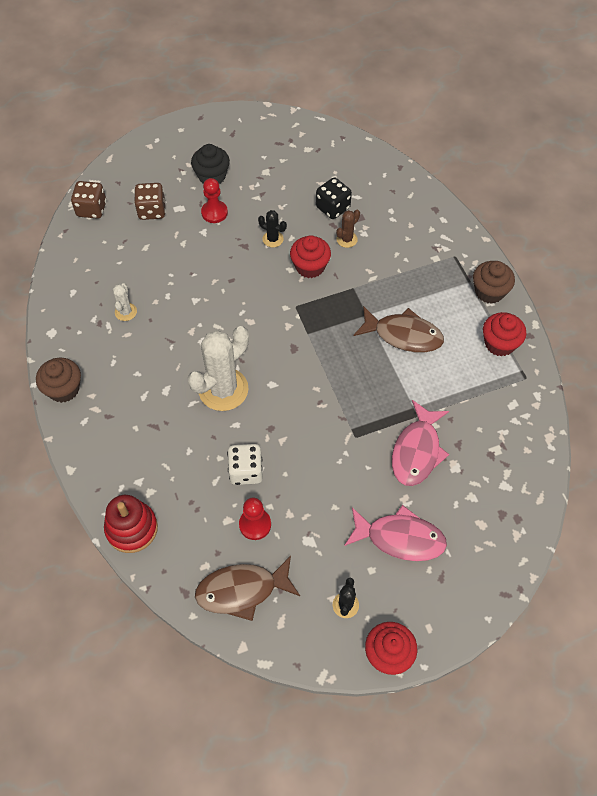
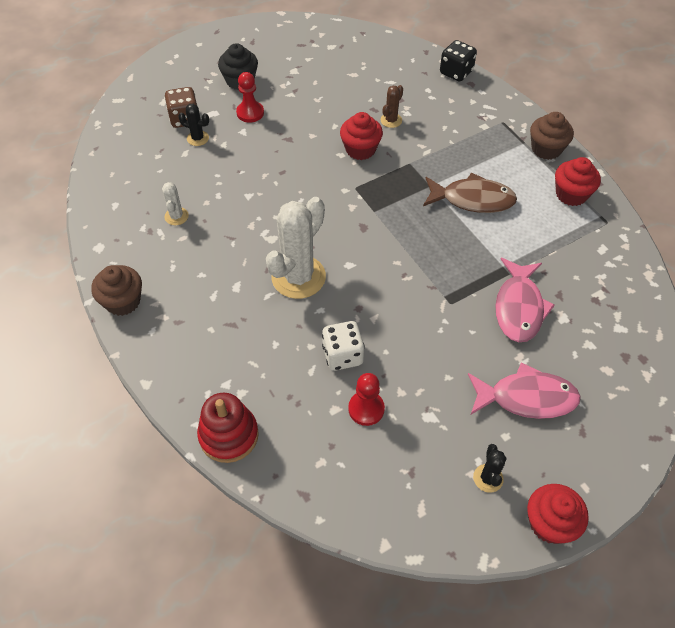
camera: 10 degrees left, 5 degrees down
(91, 209) = (120, 125): brown dice -> none
(242, 590) = (369, 482): brown fish -> none
(273, 239) = (316, 129): black cactus -> black cactus (198, 138)
(333, 208) = (369, 94): black dice -> black dice (456, 72)

